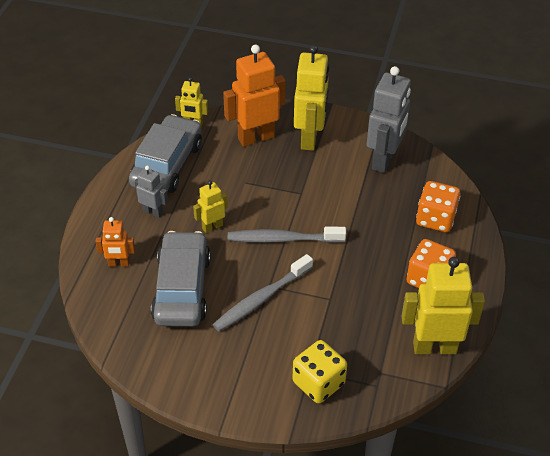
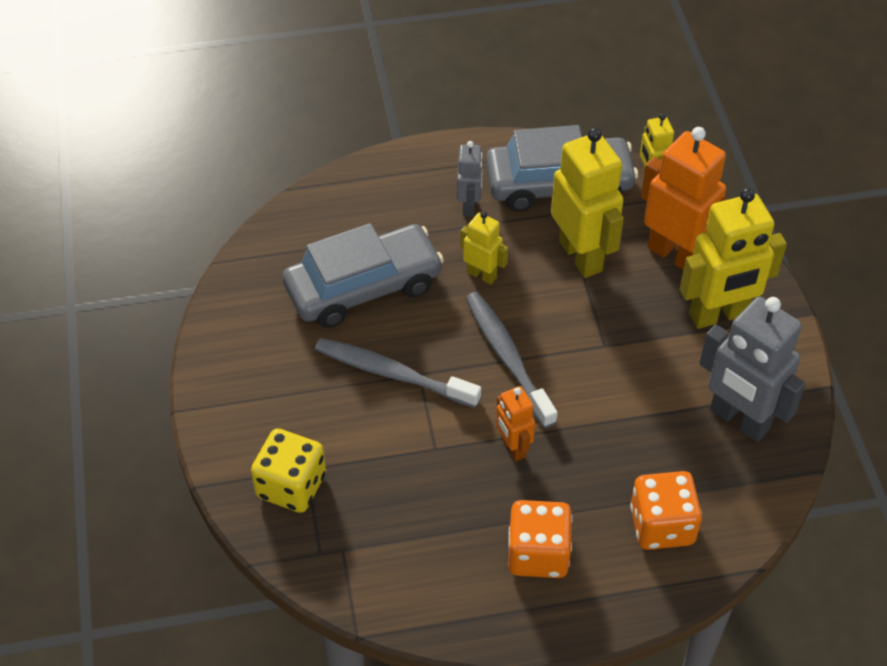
camera: 65 degrees right, 5 degrees up
(119, 263) = (367, 211): orange robot -> orange robot (513, 448)
(384, 160) = (739, 420): grey robot -> grey robot turned 45 degrees clockwise
(434, 347) = (418, 600): yellow robot -> yellow robot (581, 256)

